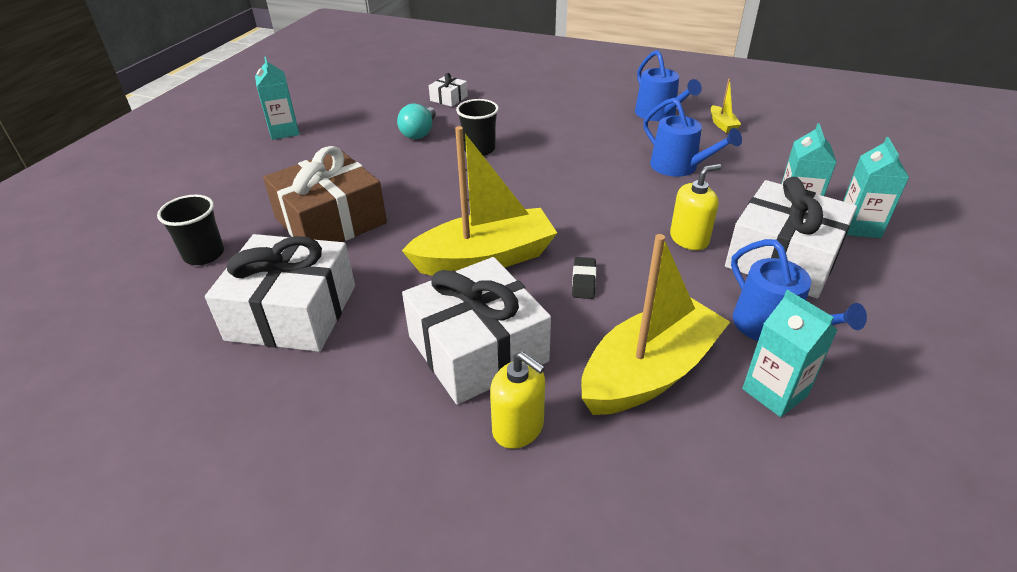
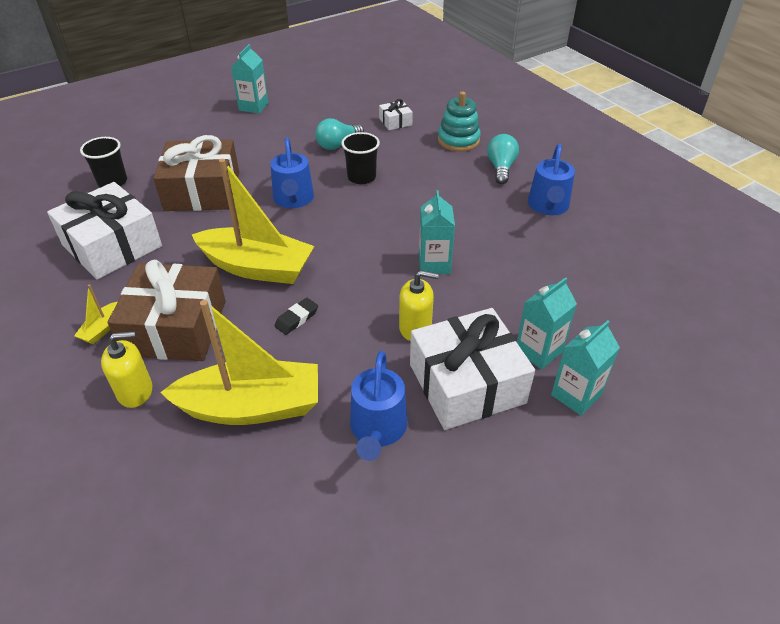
camera: 35 degrees right, 5 degrees up
(477, 349) = (176, 328): white gift -> brown gift
(518, 428) = (135, 391): yellow soap dispenser -> yellow soap dispenser turned 90 degrees counterclockwise
(524, 94) = (458, 140): none -> turquoise stacking toy
(586, 101) = (501, 168): none -> turquoise light bulb
(679, 167) = (495, 263): blue watering can -> blue watering can (293, 199)
(722, 124) = (593, 241): yellow boat -> yellow boat (102, 329)
(774, 392) = (311, 473): turquoise carton -> turquoise carton (434, 264)

